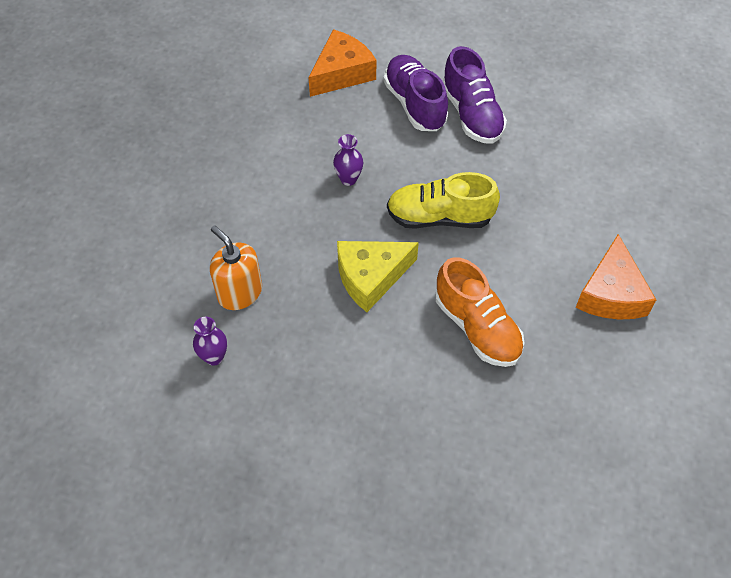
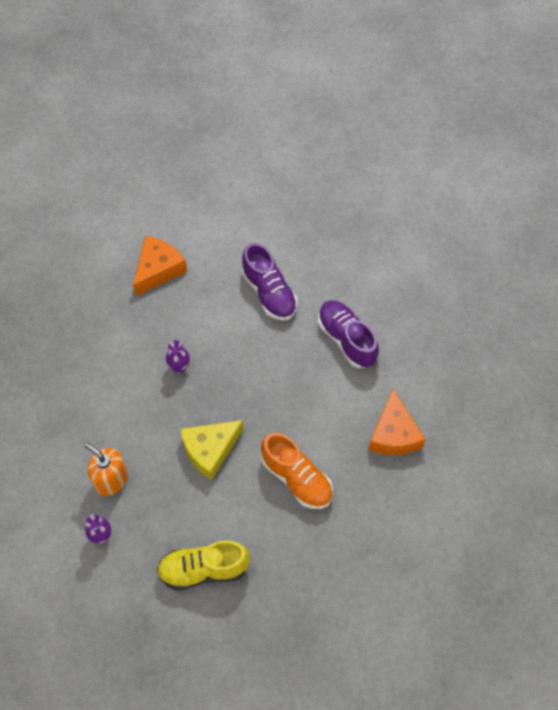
camera: 10 degrees left, 5 degrees up
(415, 104) = (222, 290): purple shoe -> purple shoe (346, 339)
(439, 217) = (256, 389): yellow shoe -> yellow shoe (203, 569)

